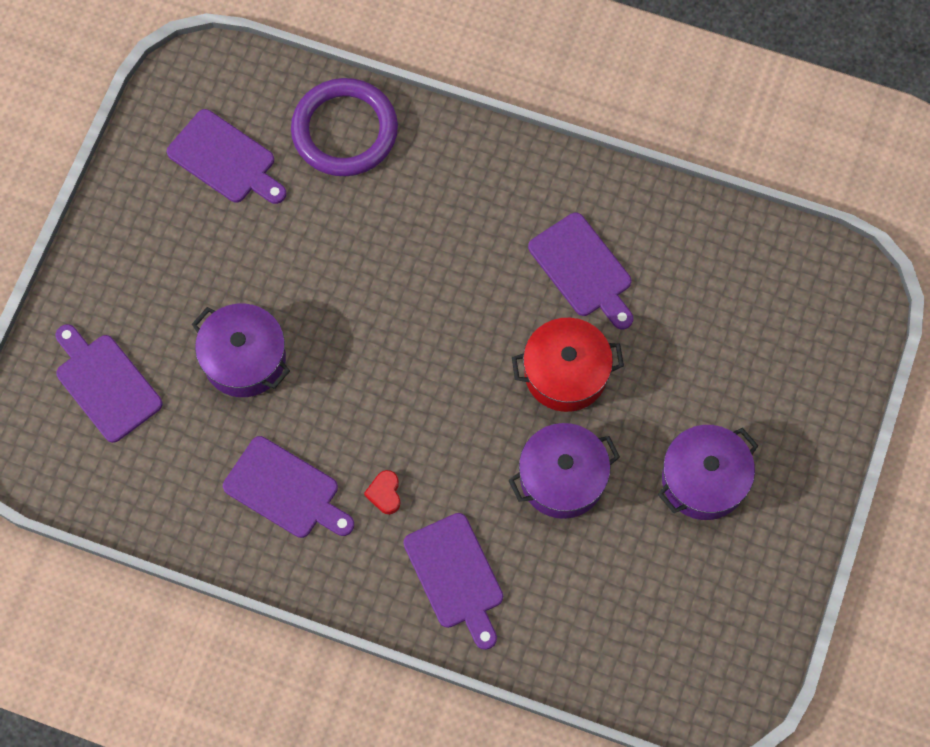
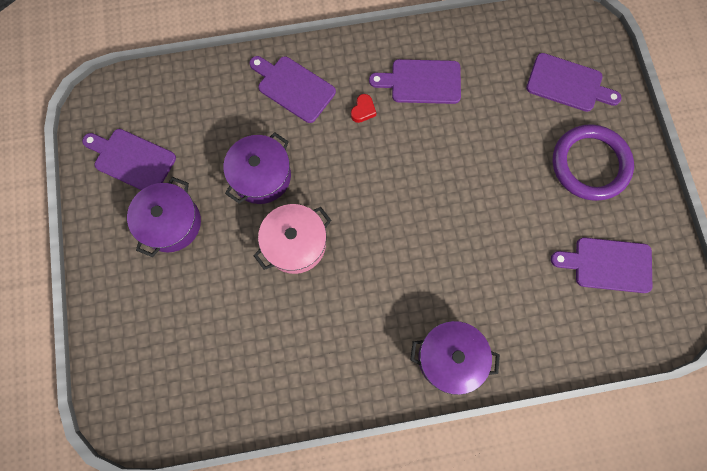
camera: 150 degrees right, 5 degrees up
(244, 359) = (499, 142): purple pot -> purple pot (450, 358)
(344, 130) = (546, 333): purple ring -> purple ring (590, 164)
(385, 493) = (363, 110): red heart -> red heart turned 60 degrees clockwise
(565, 373) = (295, 244): red pot -> pink pot
(583, 269) = (323, 323): purple cutting board -> purple cutting board (131, 160)

